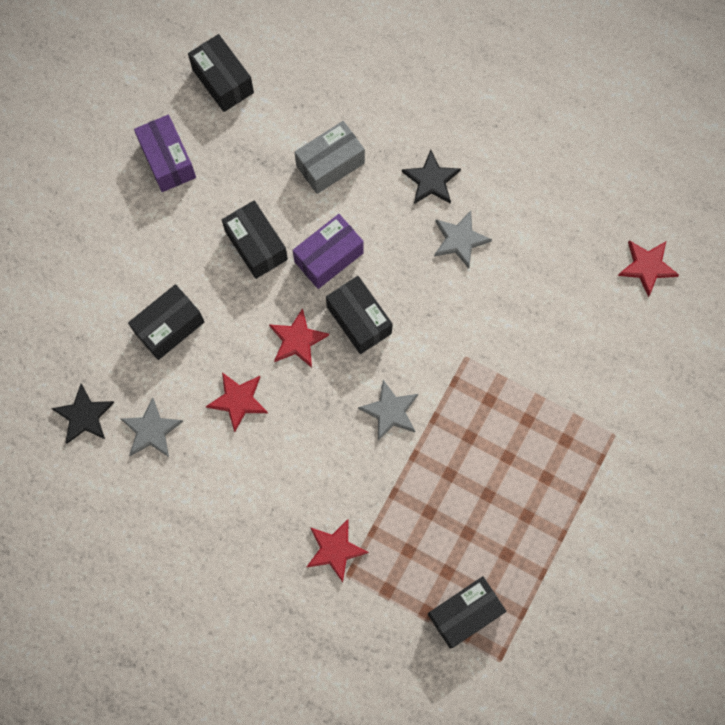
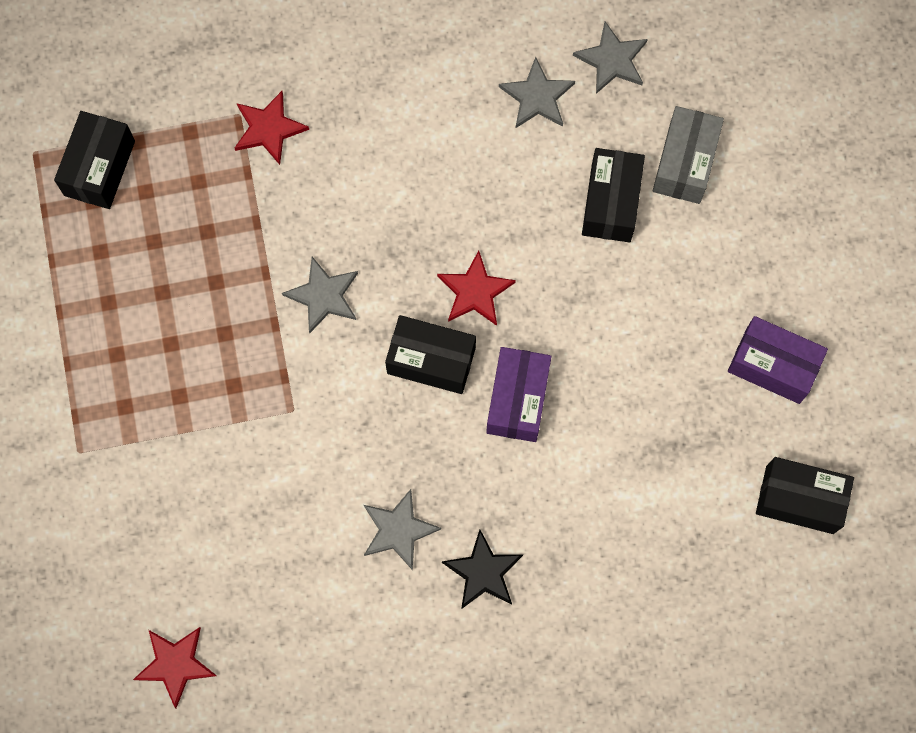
camera: 140 degrees right, 0 degrees up
(84, 416) = (612, 60): black star -> grey star
(238, 400) = (480, 188): red star -> none
(256, 245) = (601, 352): black box -> none
(330, 164) = (603, 501): grey box -> grey box (684, 163)

